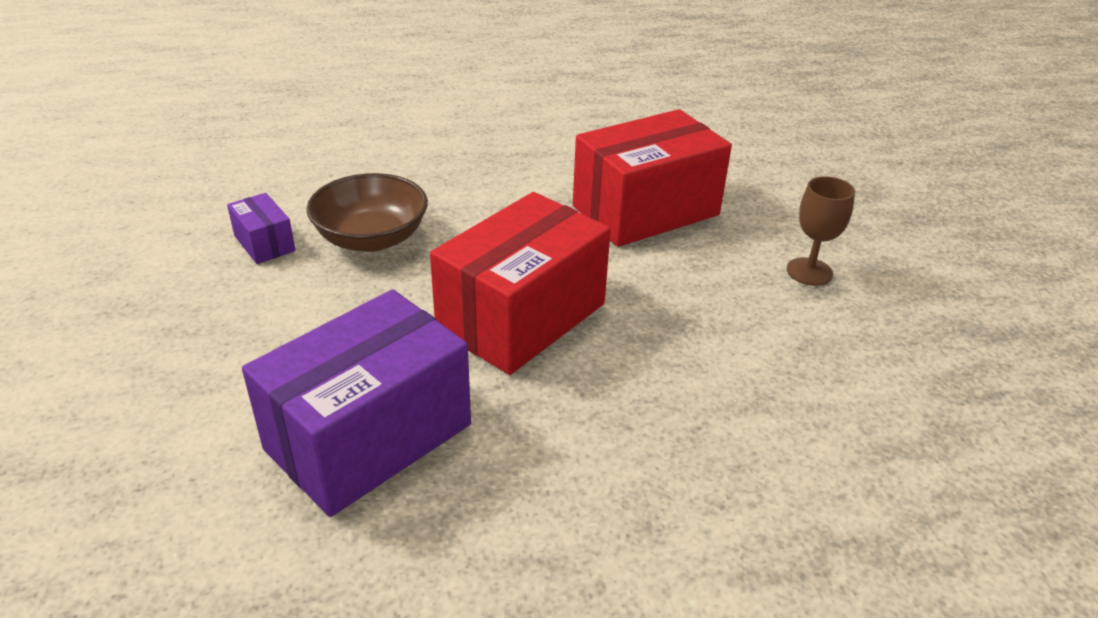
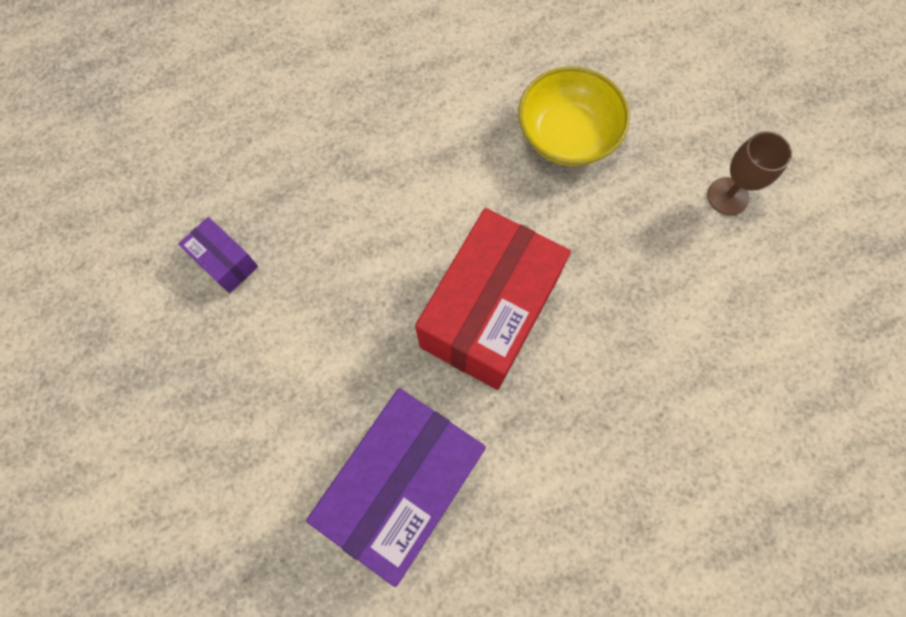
camera: 10 degrees left, 35 degrees up
(371, 238) = (322, 233): brown bowl -> none
(645, 210) = (567, 135): red box -> yellow bowl

